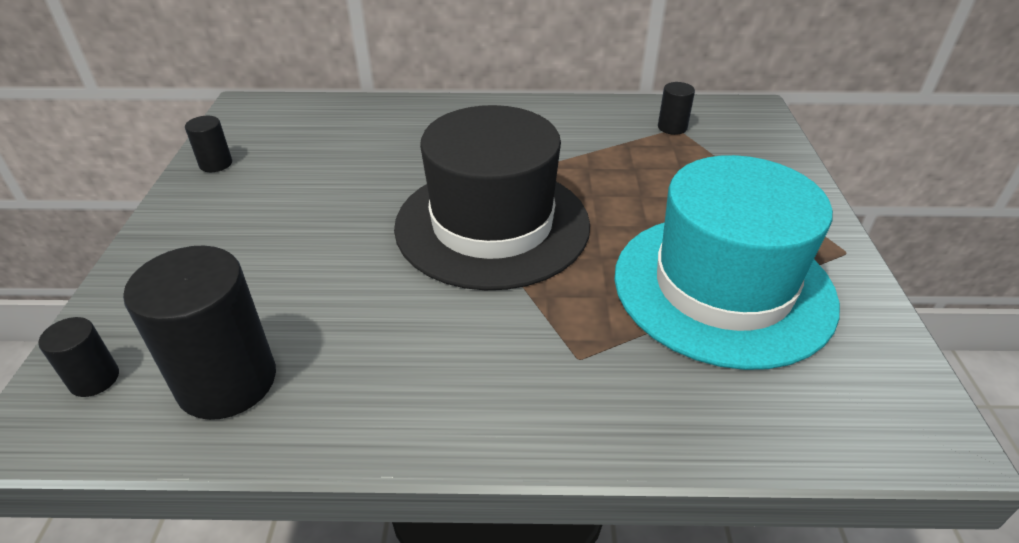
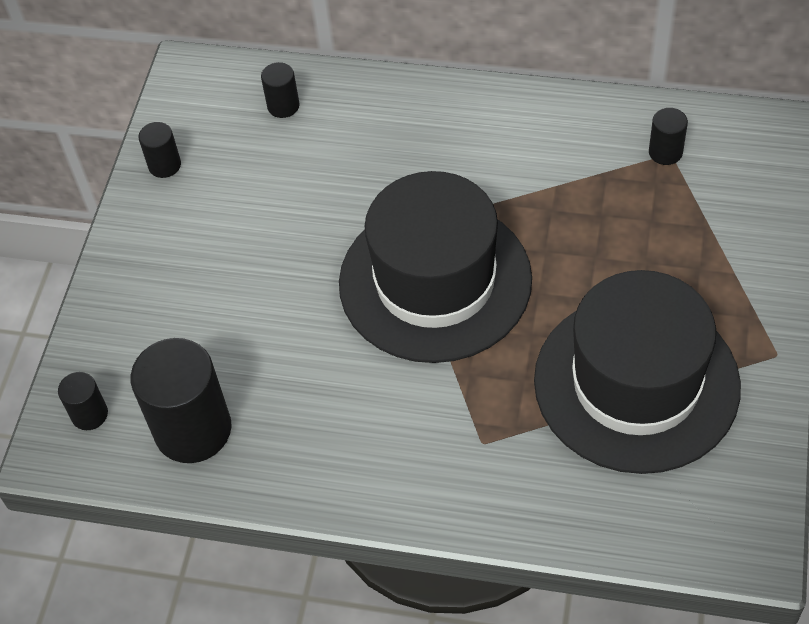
camera: 15 degrees right, 15 degrees up
(331, 121) = (283, 106): none -> black cylinder
(723, 287) = (636, 383): turquoise hat -> black hat

